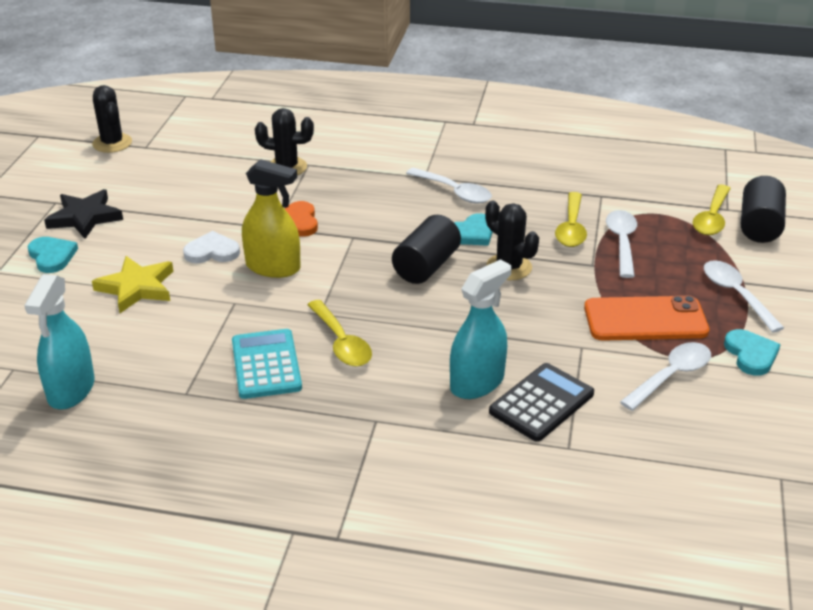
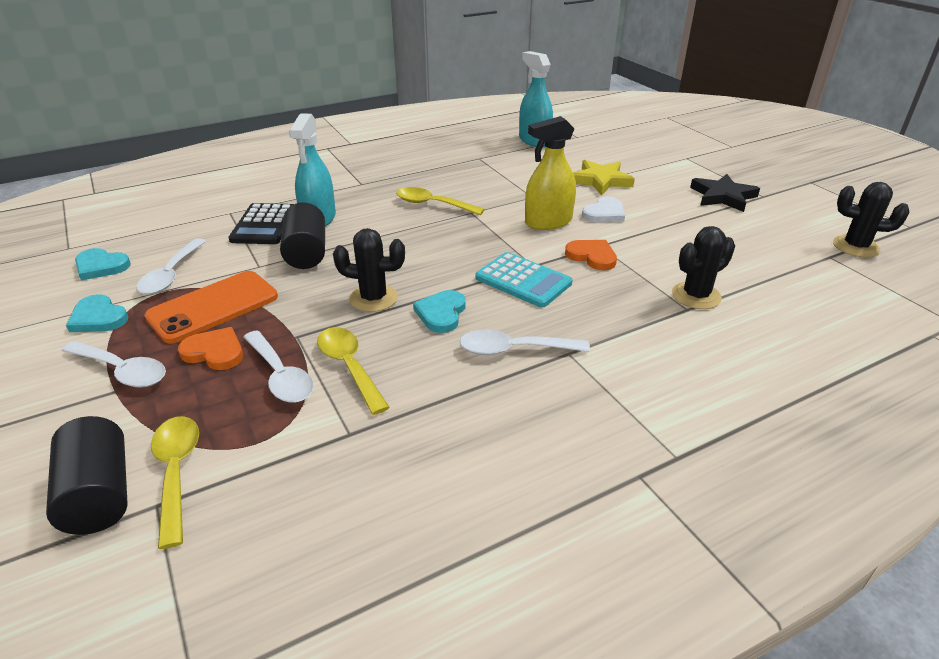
camera: 140 degrees right, 0 degrees up
(52, 256) = (681, 173): turquoise heart -> turquoise heart (101, 266)
(266, 365) = (459, 180): turquoise calculator -> turquoise calculator (523, 280)
(426, 266) = (443, 269): black cylinder -> black cylinder (306, 253)
(661, 279) = (214, 352): none -> orange heart

